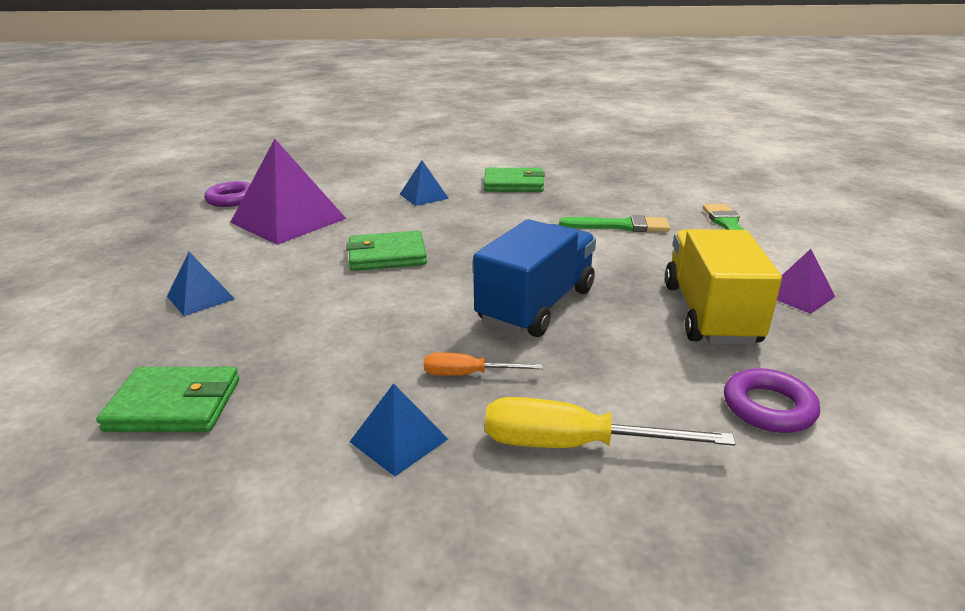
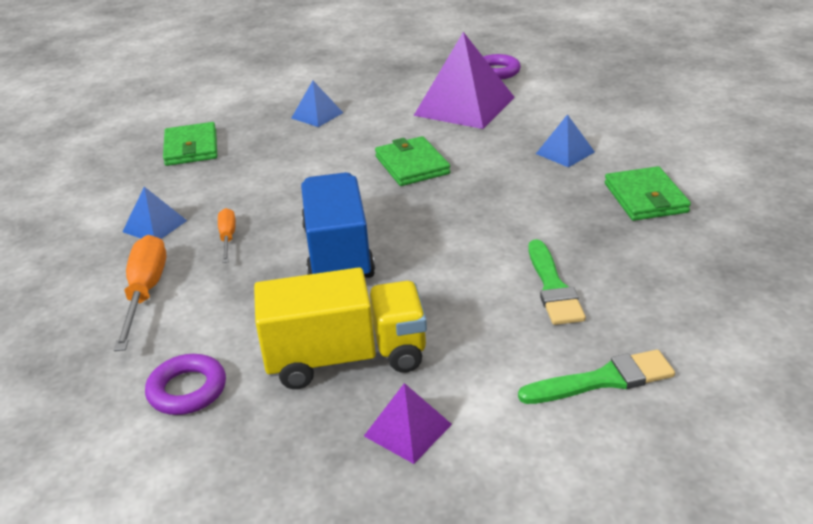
camera: 80 degrees right, 5 degrees up
(536, 306) = (338, 253): blue truck -> blue truck turned 120 degrees counterclockwise
(573, 445) = (145, 293): yellow screwdriver -> orange screwdriver

